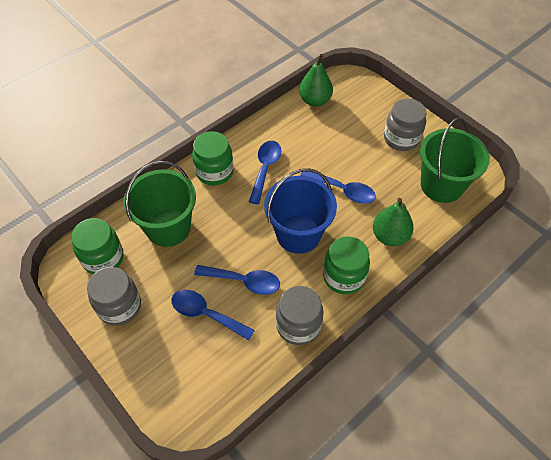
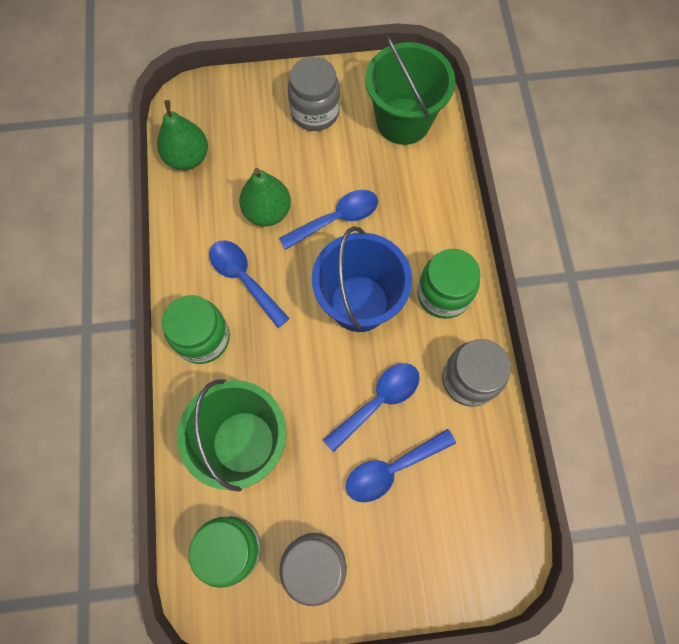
camera: 55 degrees left, 15 degrees up
(390, 236) = (427, 215): green pear -> green pear (267, 212)

